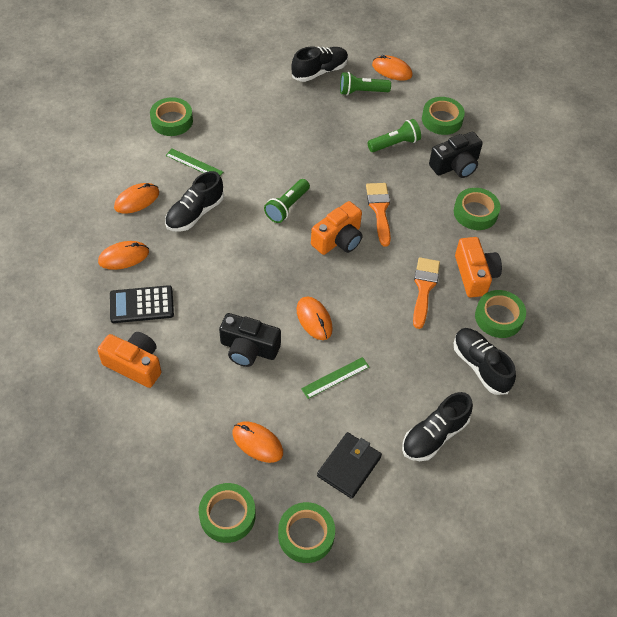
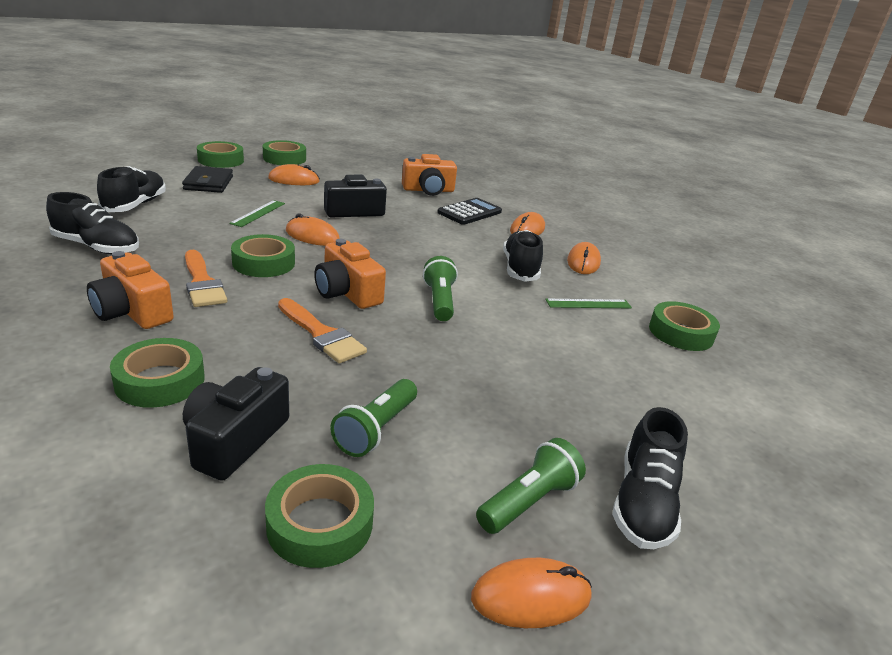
camera: 140 degrees right, 25 degrees down
(338, 239) = (347, 292): orange camera -> orange camera turned 45 degrees counterclockwise
(498, 317) = (81, 284): green tape -> green tape (264, 263)

